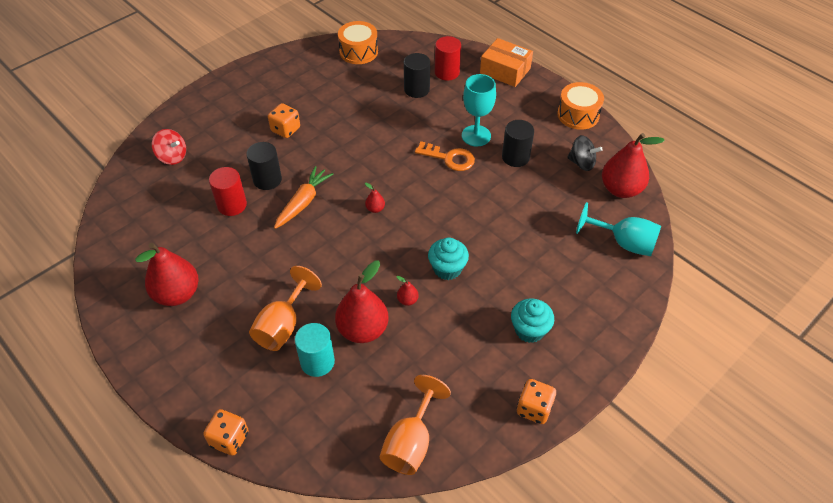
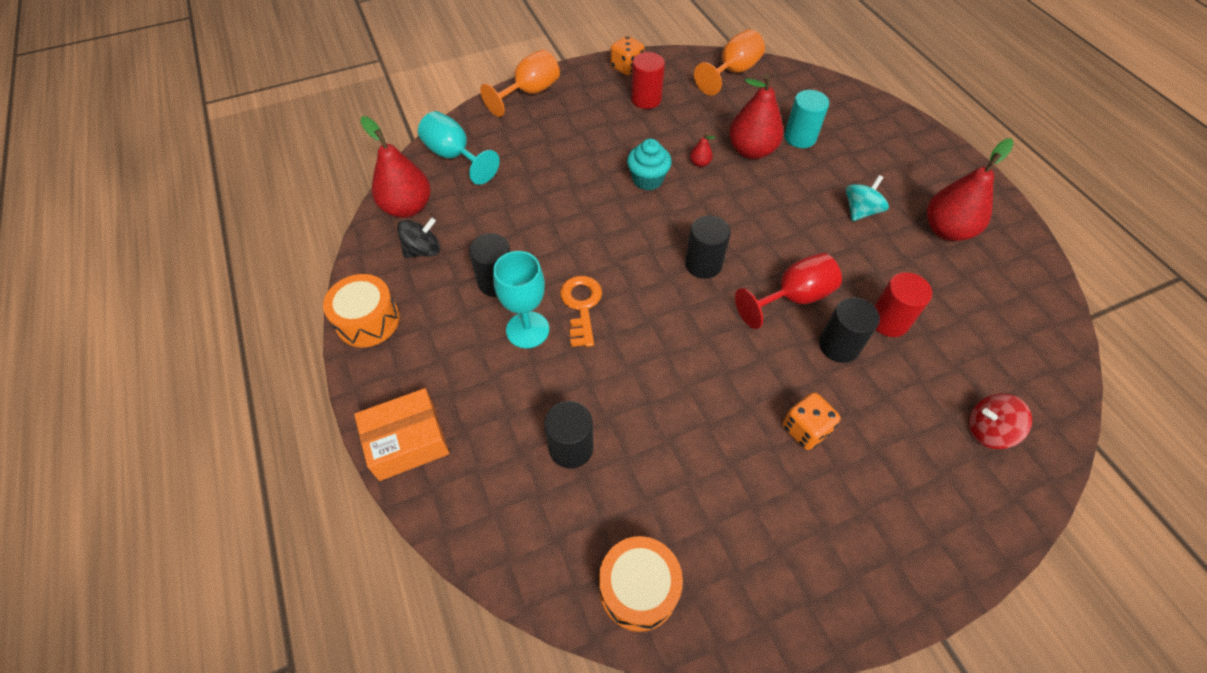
camera: 160 degrees left, 5 degrees up
(172, 157) = (988, 430): red spinning top -> red spinning top turned 45 degrees counterclockwise
(229, 439) = (882, 106): orange dice -> none
(253, 291) = (860, 211): none -> turquoise spinning top
(283, 326) = (830, 173): orange goblet -> orange goblet (530, 92)
(303, 202) = (793, 298): orange carrot -> red goblet
(375, 209) = (703, 264): red pear -> black cylinder
(447, 72) = (503, 471): red cylinder -> red cylinder (646, 99)
(449, 158) = (581, 306): orange key -> orange key turned 45 degrees clockwise
(505, 71) = (407, 442): orange box -> orange box turned 75 degrees counterclockwise
(529, 330) = (597, 113): turquoise cupcake -> none
(582, 163) = (423, 250): black spinning top -> black spinning top turned 105 degrees clockwise

